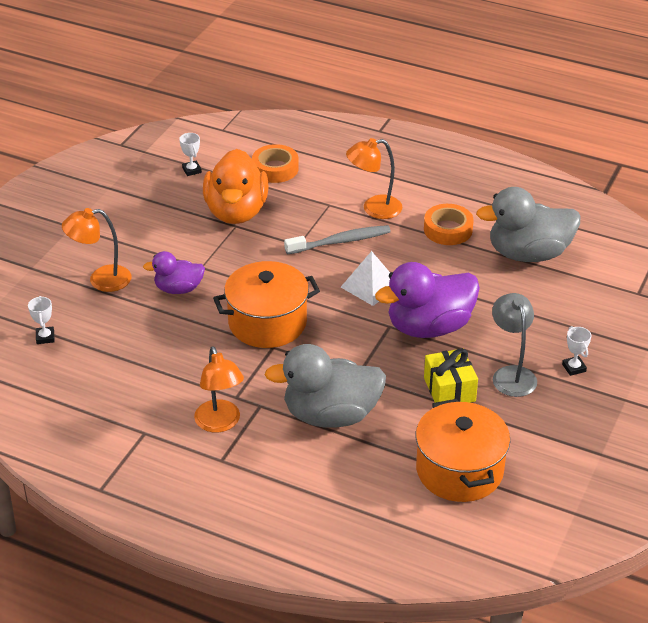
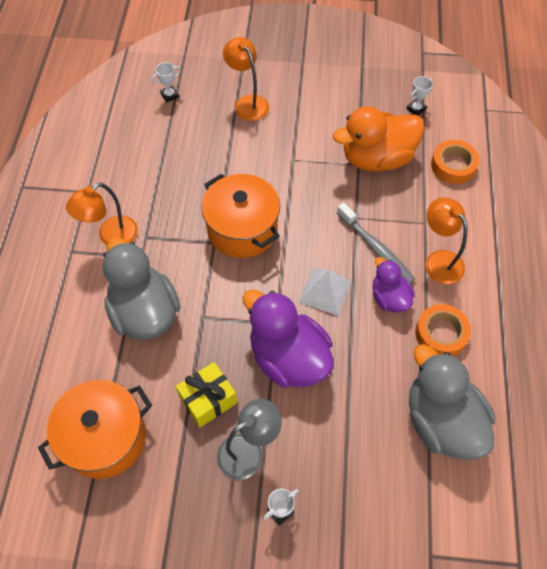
camera: 70 degrees right, 20 degrees up
(178, 289) = (258, 154): purple duck -> purple duck (389, 298)

